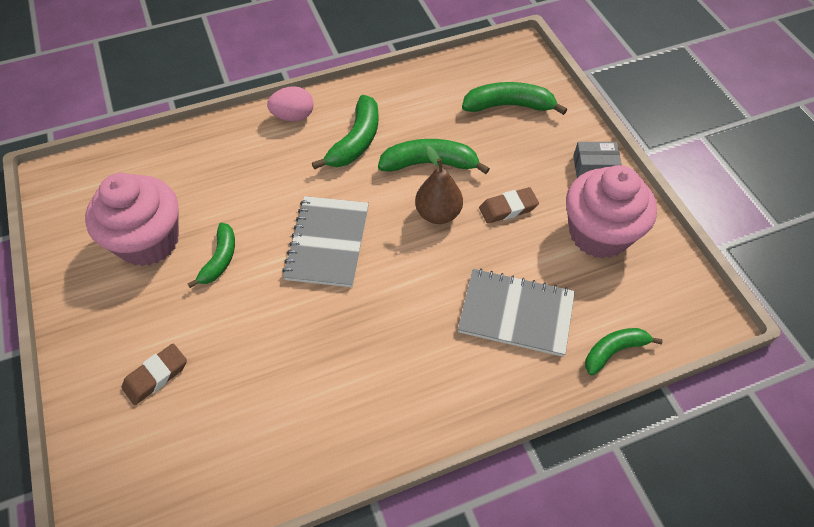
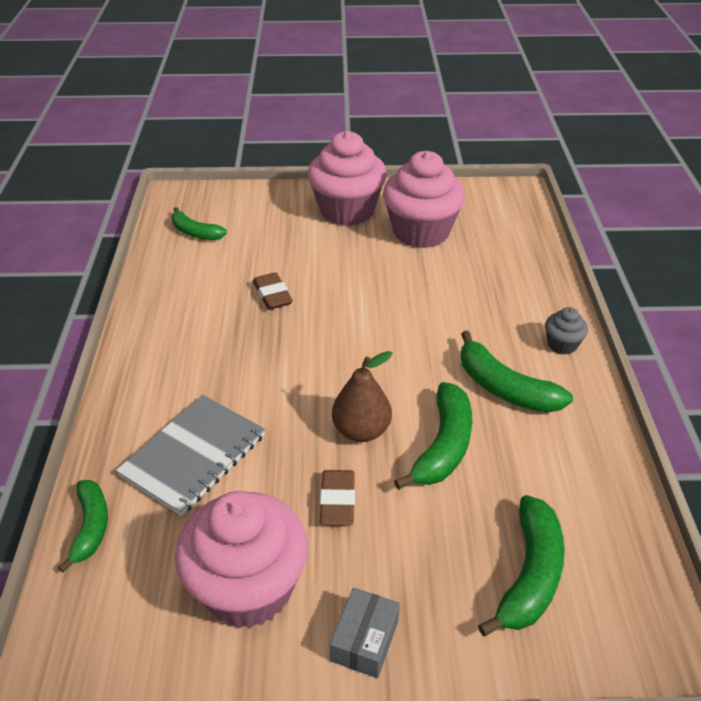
camera: 110 degrees right, 15 degrees down
(116, 320) = (347, 211): none -> pink cupcake
(156, 376) = (284, 224): brown eraser -> brown eraser (272, 295)
(220, 259) = (380, 267): green banana -> green banana (195, 232)
(293, 116) = (562, 344): pink egg -> grey cupcake
(327, 243) = (364, 335): grey notebook -> none

